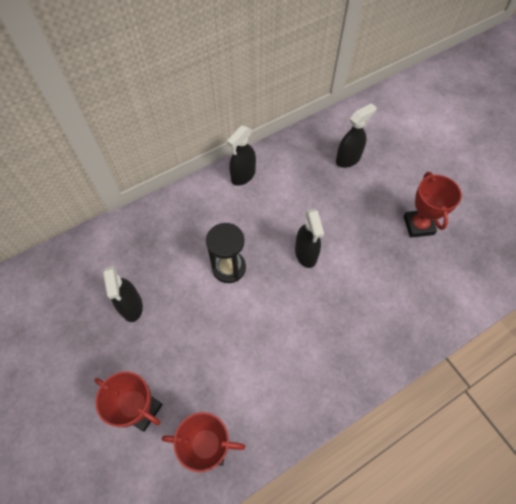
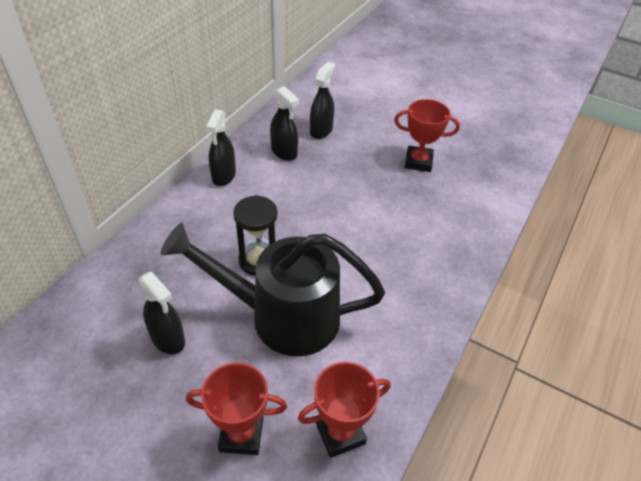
camera: 30 degrees left, 15 degrees down
(219, 325) = (281, 316): none -> black watering can
(306, 254) = (330, 220): black spray bottle -> black spray bottle (284, 152)
(418, 225) = (418, 162): red trophy -> red trophy turned 45 degrees counterclockwise

